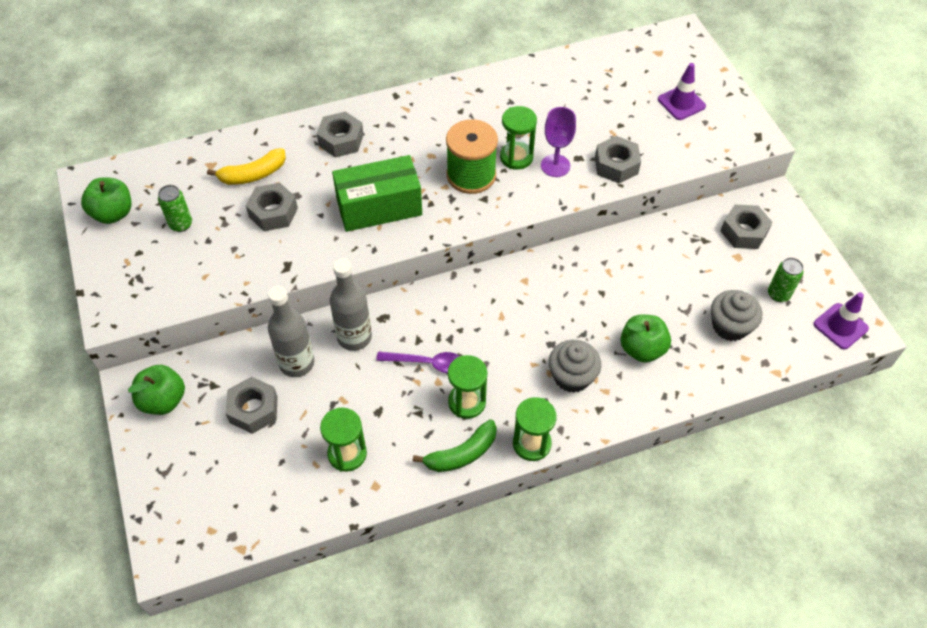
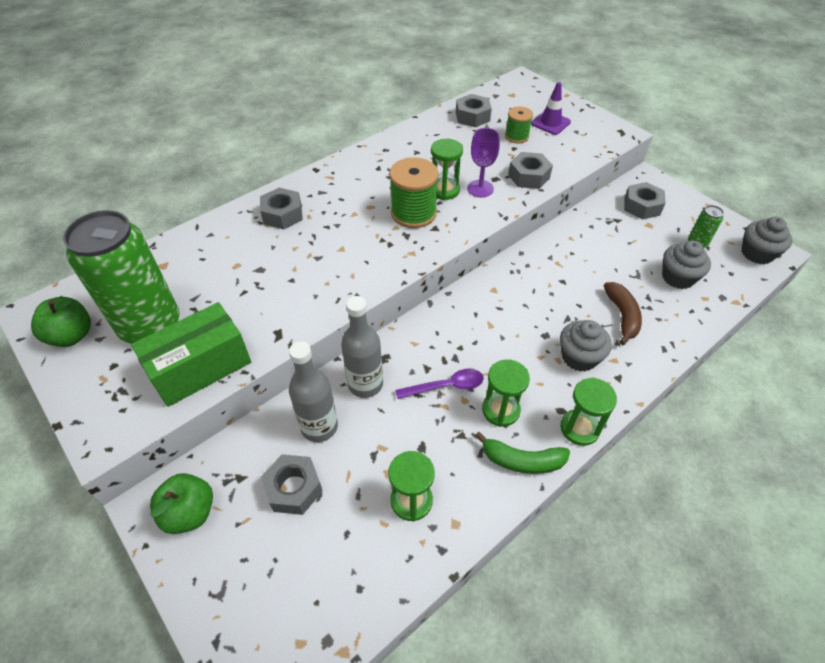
camera: 20 degrees left, 5 degrees down
(181, 224) = (151, 326): green can -> green can, size x2.46
(253, 174) = (209, 263): yellow banana -> none
(273, 212) = (243, 290): grey nut -> grey nut (472, 116)
(379, 207) = (344, 259): green box -> green box (201, 368)
(462, 454) = (522, 461): green banana -> green banana turned 60 degrees clockwise
(631, 111) = (516, 136): none -> green spool
(642, 349) = (622, 316): green apple -> brown banana
(840, 326) = (757, 253): purple traffic cone -> grey cupcake

